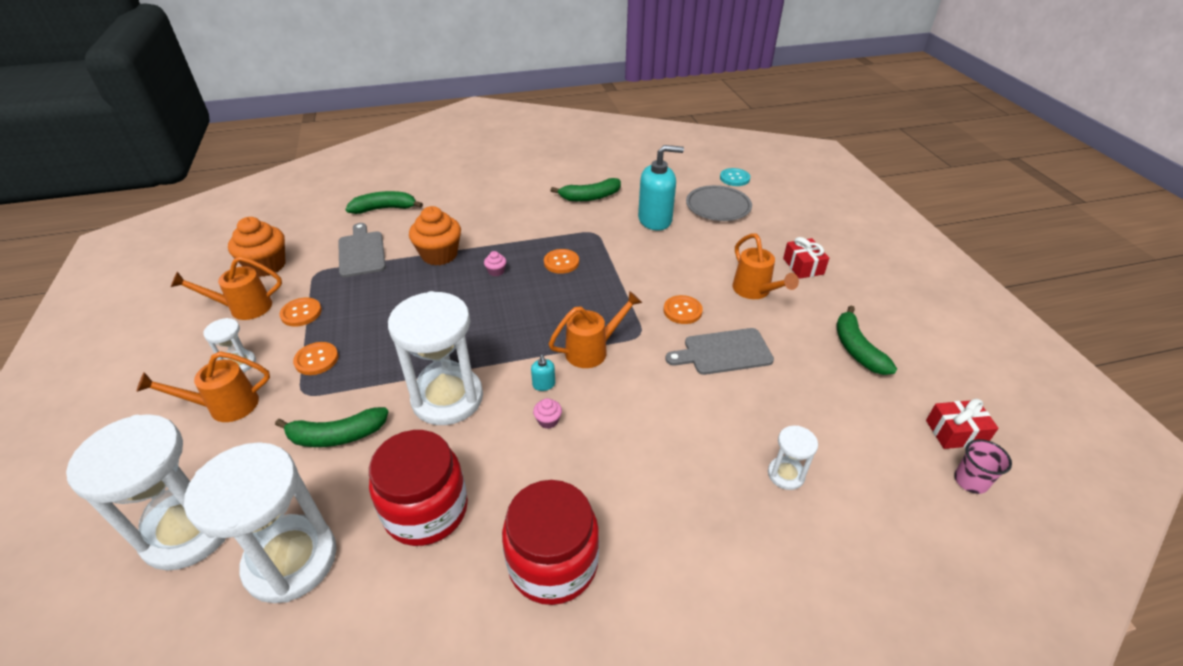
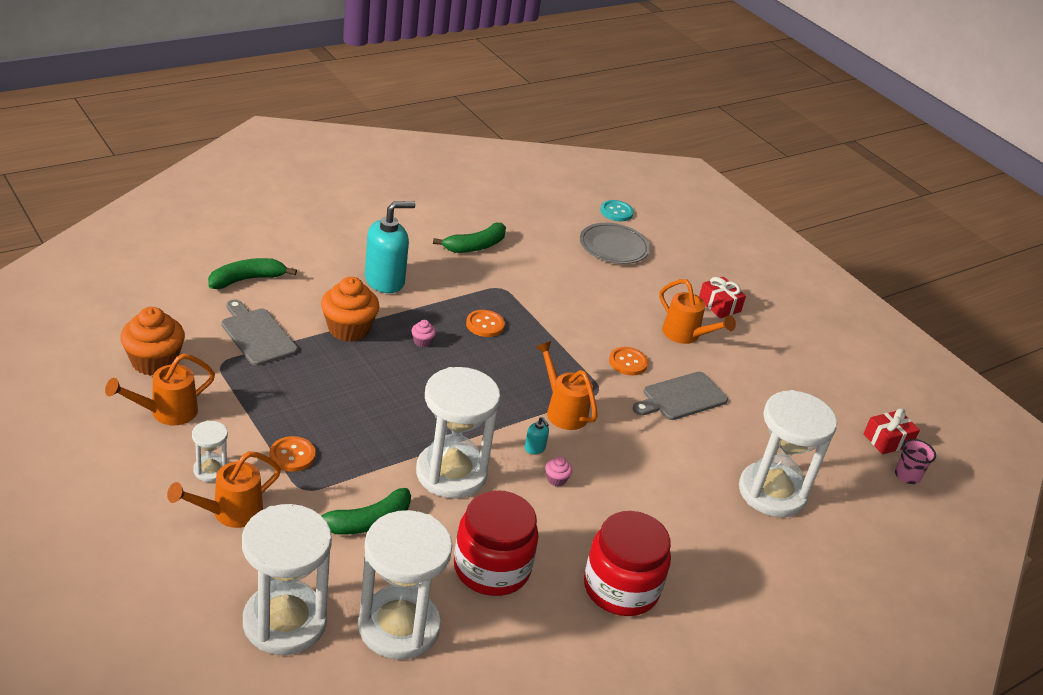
camera: 25 degrees left, 5 degrees down
(301, 313) = (238, 410): orange button -> none
(592, 350) = (563, 411): orange watering can -> orange watering can turned 75 degrees counterclockwise
(655, 220) = (557, 268): turquoise soap dispenser -> turquoise soap dispenser (385, 280)
(786, 474) = (772, 492): white hourglass -> white hourglass, size x2.18
(856, 349) = (792, 380): green banana -> none

